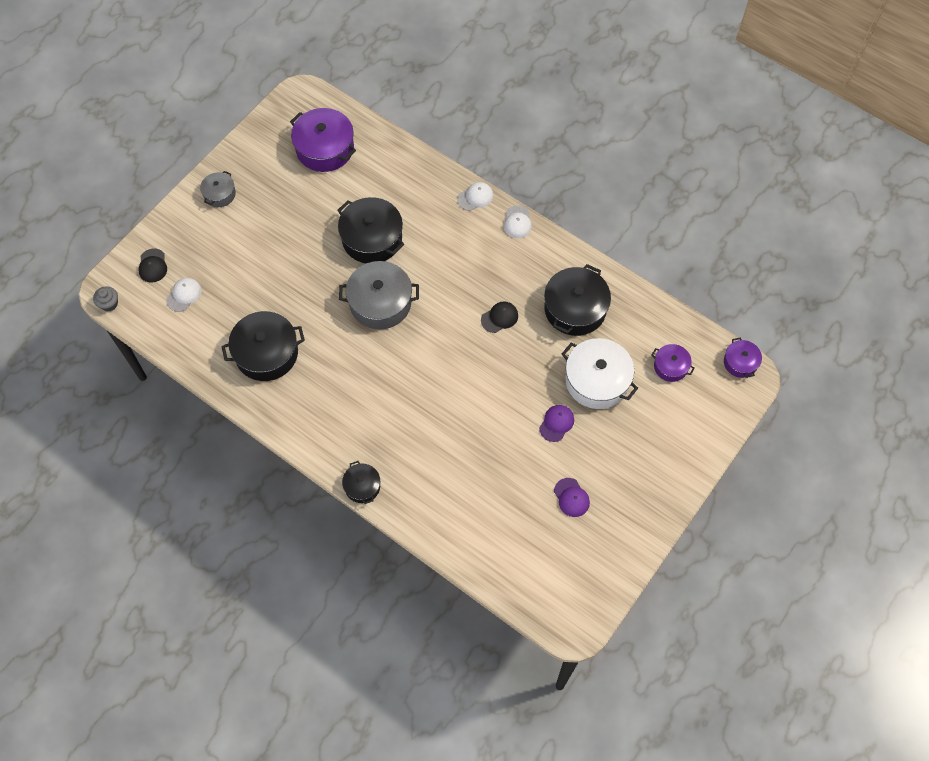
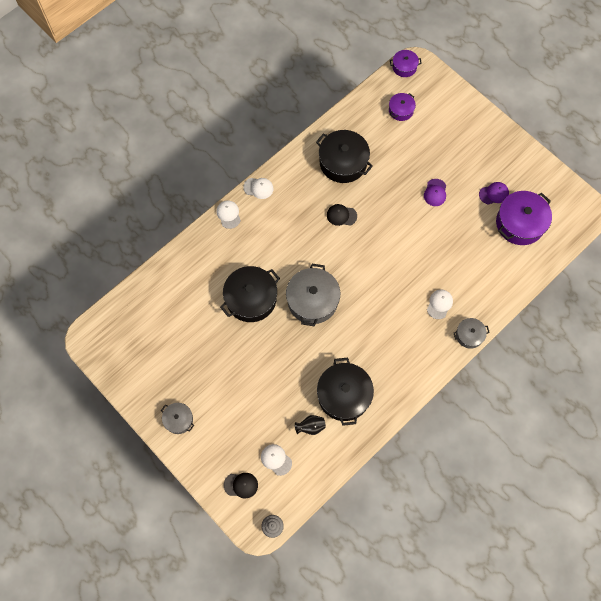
camera: 80 degrees left, 5 degrees up
(225, 324) = (310, 427): none -> black vase
(325, 148) = (152, 325): purple pot -> purple pot (520, 223)
(362, 486) = (469, 335): black pot -> grey pot
(399, 446) = (439, 304): none -> white cap
(499, 318) = (341, 215): black cap -> black cap turned 60 degrees counterclockwise
(556, 423) = (435, 192): purple cap -> purple cap turned 120 degrees counterclockwise
(597, 380) = (404, 159): white pot -> none

